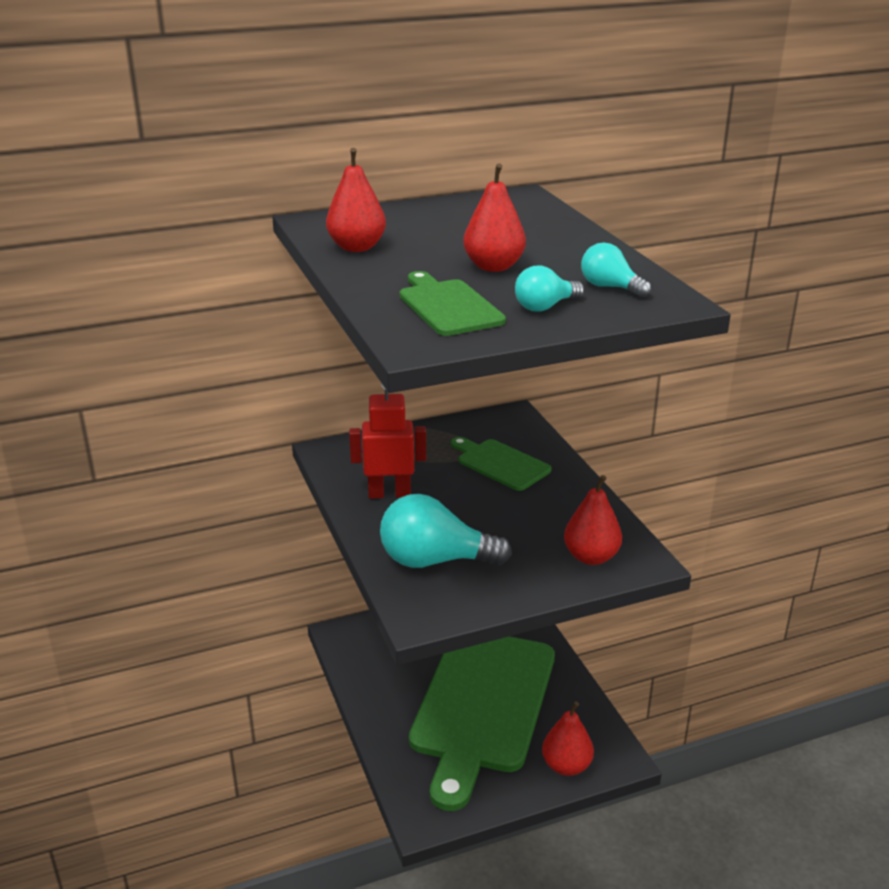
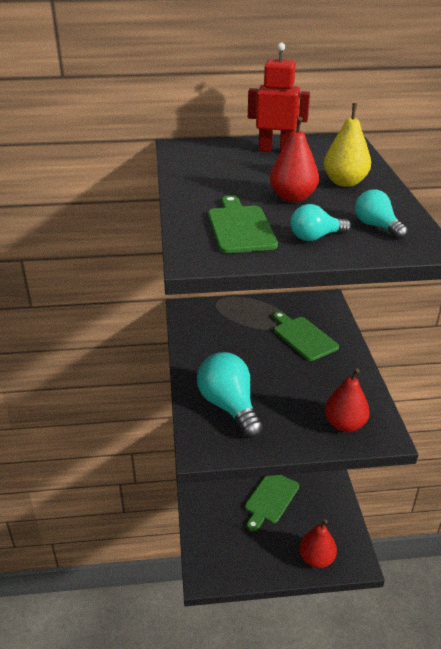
camera: 15 degrees right, 5 degrees up
(356, 247) = (199, 170): red pear -> none
(389, 493) = (216, 348): red robot -> red robot (275, 150)
(435, 560) = (229, 406): turquoise light bulb -> turquoise light bulb turned 45 degrees clockwise
(482, 705) = (270, 499): green cutting board -> green cutting board, size x0.45
(548, 244) = (345, 182): none -> yellow pear

